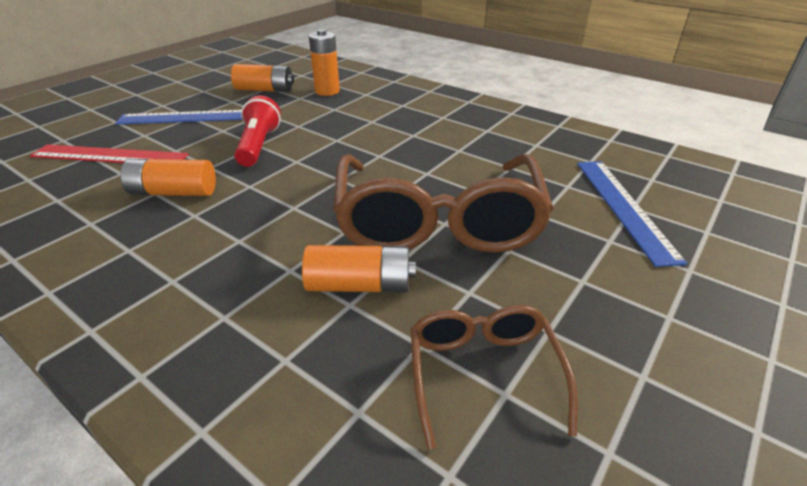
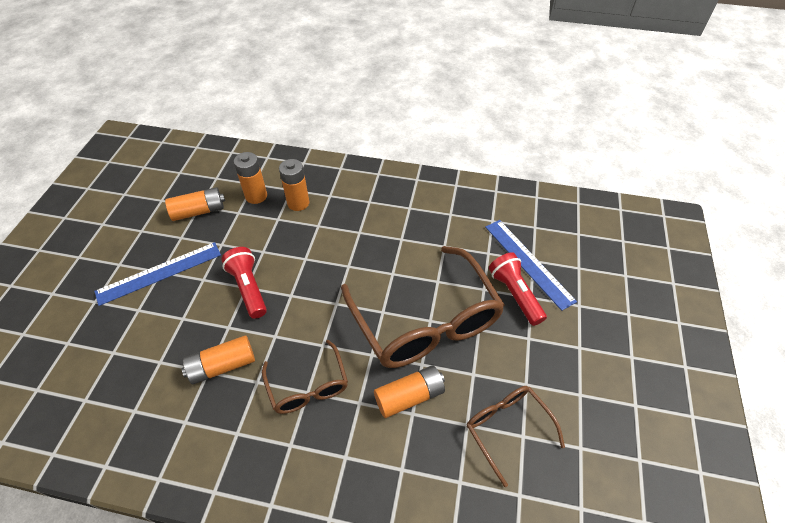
camera: 25 degrees left, 15 degrees up
(109, 155) = (131, 346): red ruler -> none
(244, 235) = (308, 385): none -> brown glasses
(364, 103) = (298, 203): none -> orange battery
(585, 231) = (515, 294): none -> red flashlight

